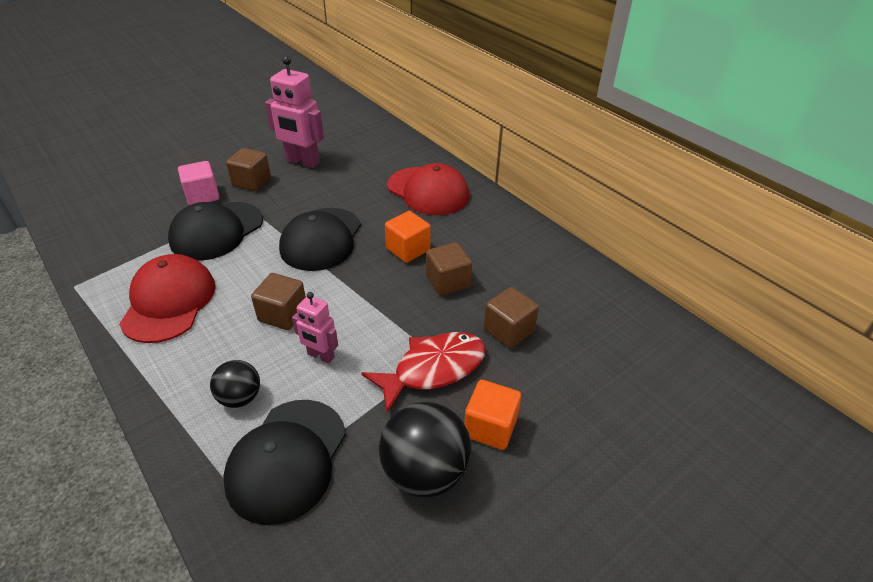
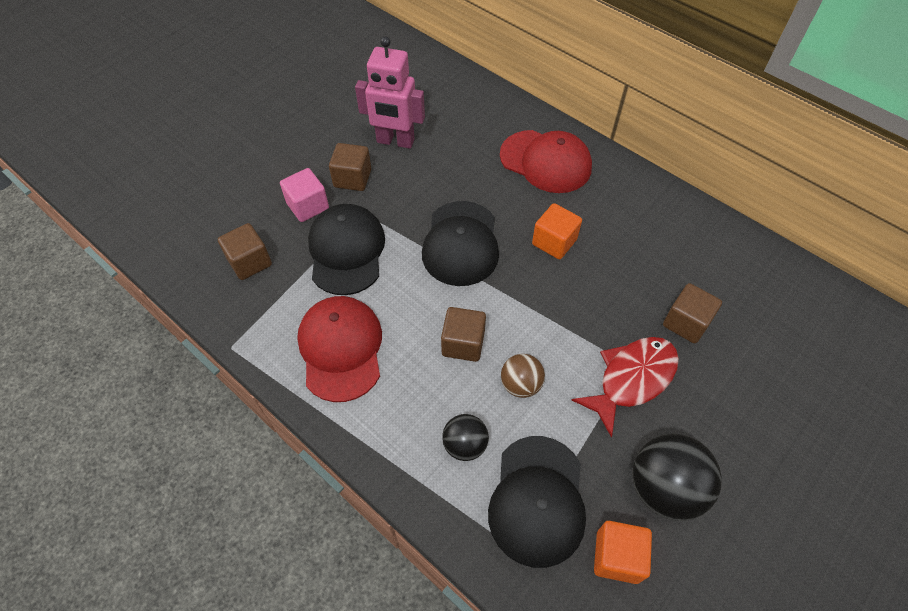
camera: 10 degrees left, 15 degrees up
(217, 231) = (346, 251): black cap -> black cap turned 150 degrees clockwise
(320, 356) = (520, 384): pink robot -> brown ball
(448, 282) = (608, 275): brown cube -> brown cube (250, 262)
(490, 427) = (704, 431): orange cube -> orange cube (617, 557)

